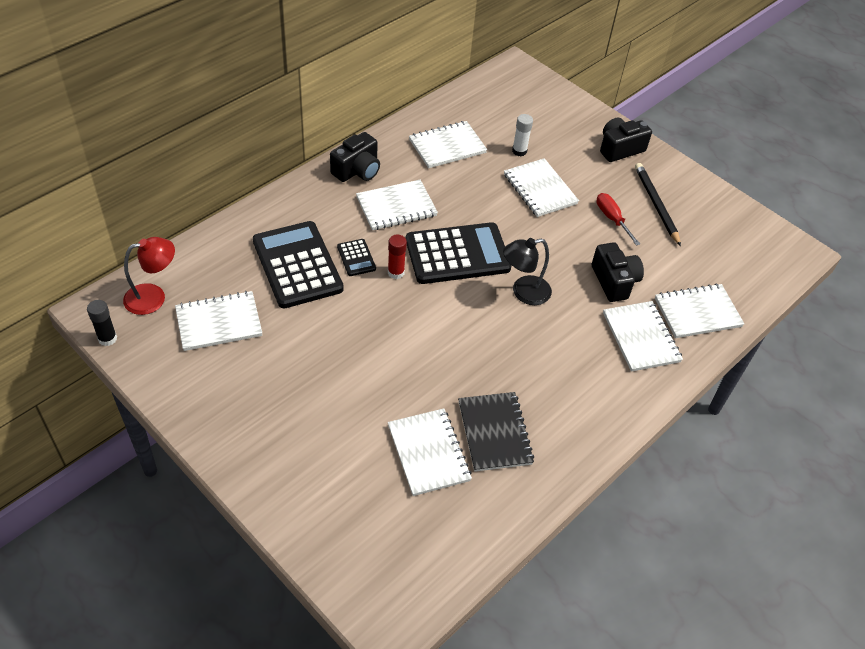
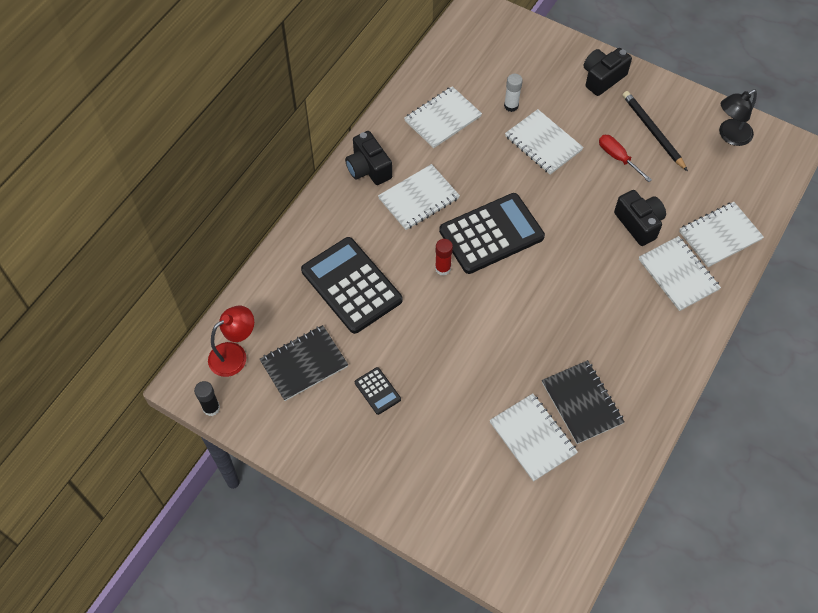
camera: 10 degrees left, 10 degrees up
(219, 322) = (304, 364): white notebook -> black notebook
(356, 258) = (402, 263): black calculator -> black calculator (377, 391)
(357, 170) = (368, 168): black camera -> black camera turned 120 degrees clockwise
(523, 292) = (563, 257): black lamp -> black lamp (730, 136)

